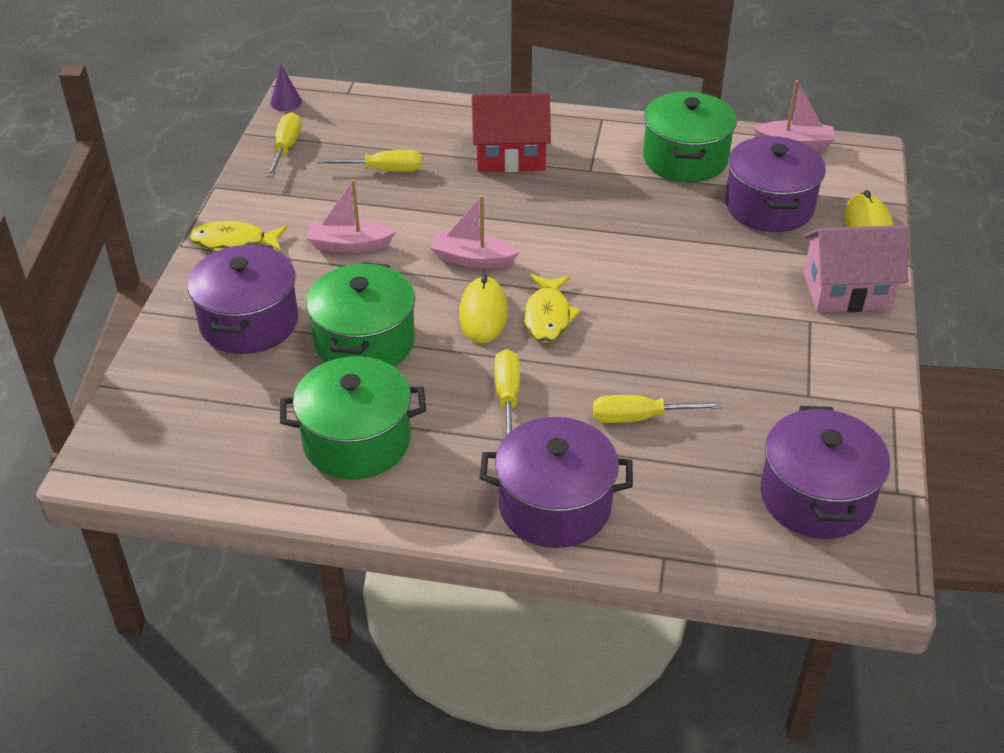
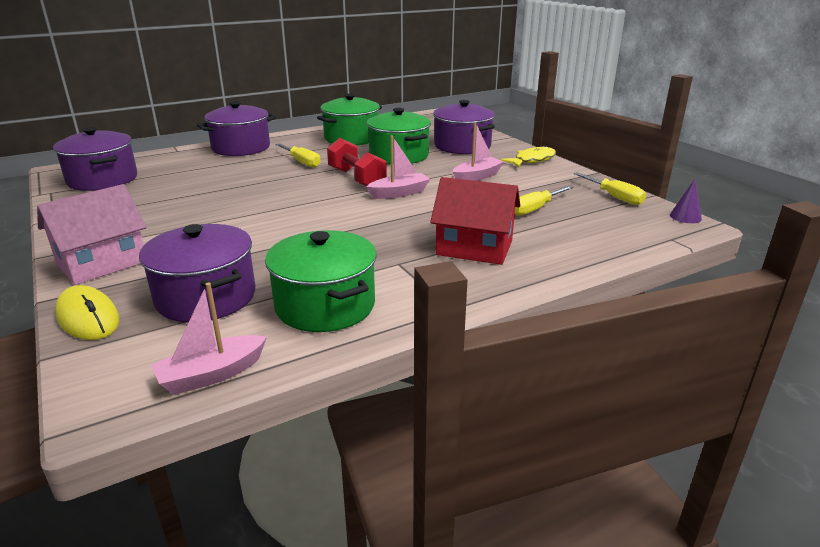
camera: 140 degrees right, 15 degrees down
(483, 313) = (356, 178): yellow mouse -> red dumbbell
(510, 155) = (474, 248): red house -> red house turned 60 degrees clockwise
(548, 316) = (318, 188): yellow fish -> none
(640, 417) = (223, 175): yellow screwdriver -> none

